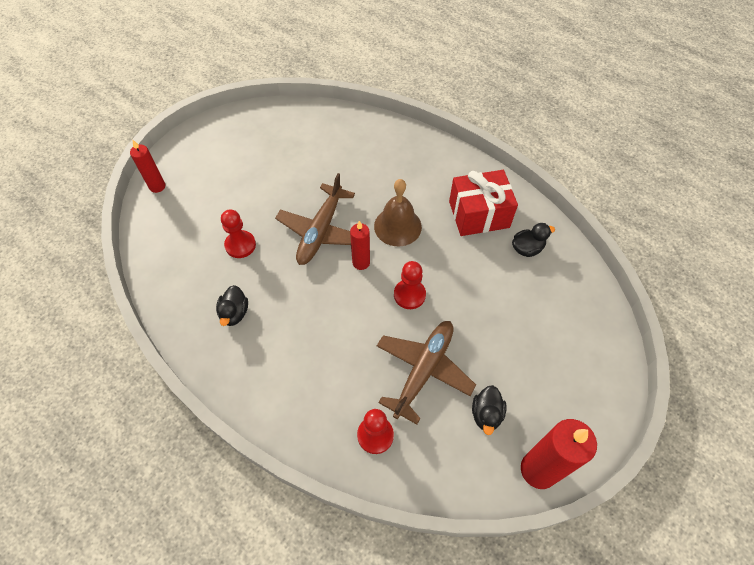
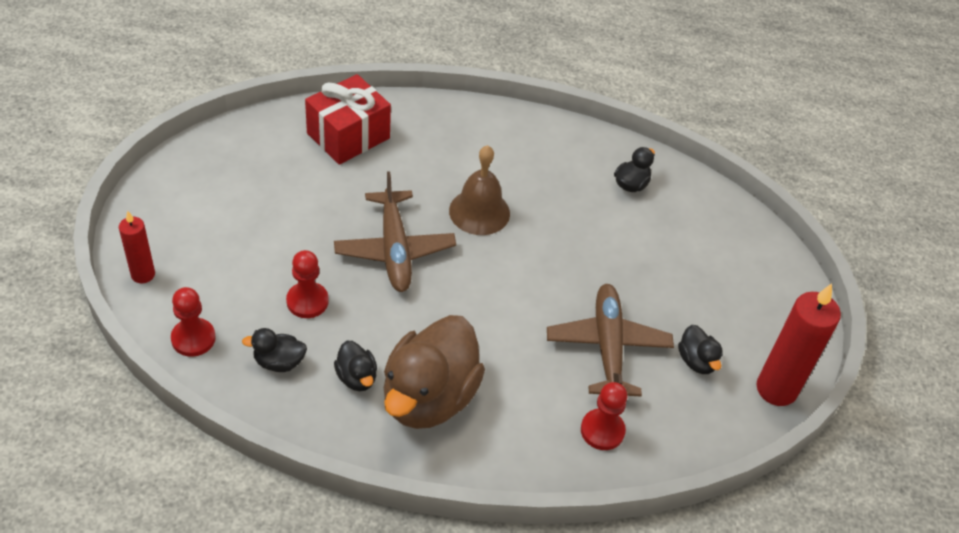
camera: 35 degrees left, 10 degrees down
(194, 280) = (279, 362): none -> black duck
(271, 350) = (429, 397): none -> brown duck
(361, 262) = (465, 265): red candle -> none
(409, 295) = (542, 278): red pawn -> red pawn (193, 338)
(479, 214) = (559, 167): red gift -> red gift (348, 136)

